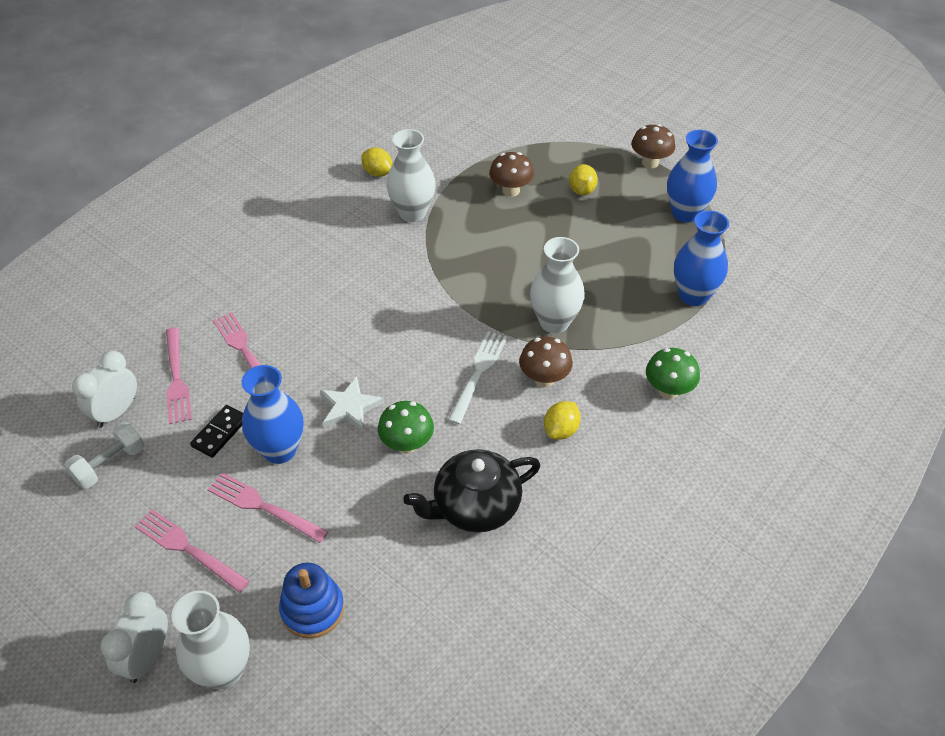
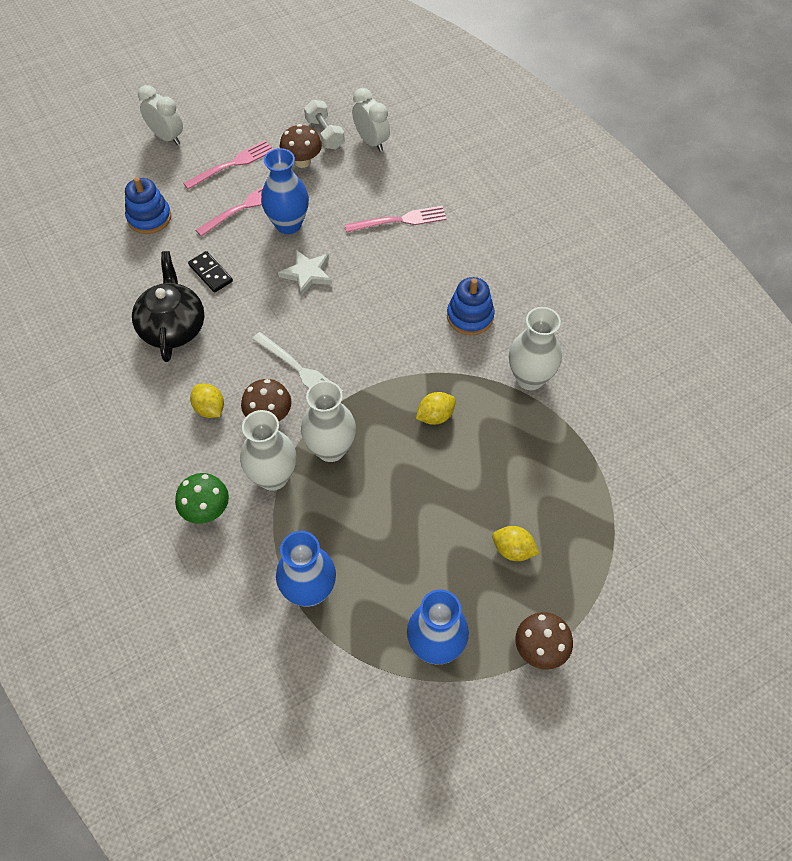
camera: 110 degrees right, 10 degrees up
(176, 378) = (389, 177): pink fork -> none
(220, 432) = (323, 194): black domino -> black domino (211, 273)
(223, 670) = (135, 169): white vase -> white vase (273, 477)
(358, 265) = (470, 316): none -> blue stacking toy
(378, 173) = (604, 365): yellow lemon -> yellow lemon (435, 416)
(407, 444) = (252, 301): green mushroom -> none
(511, 190) = (536, 478): brown mushroom -> brown mushroom (302, 161)

